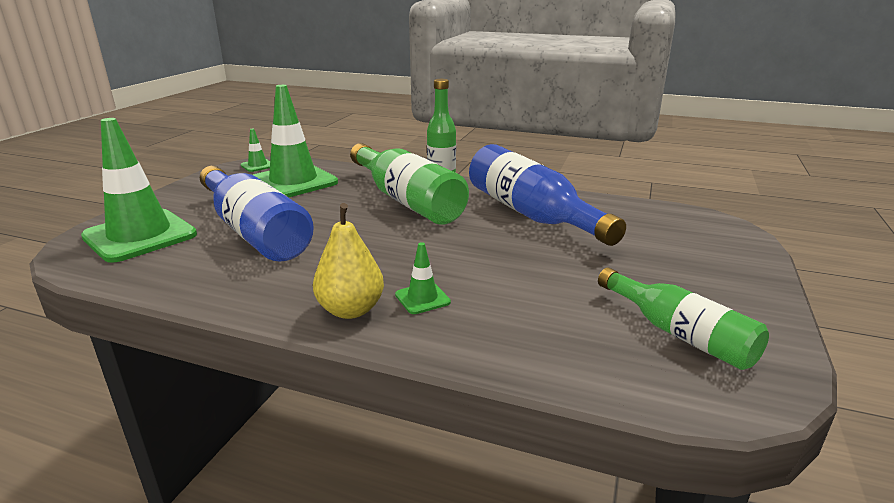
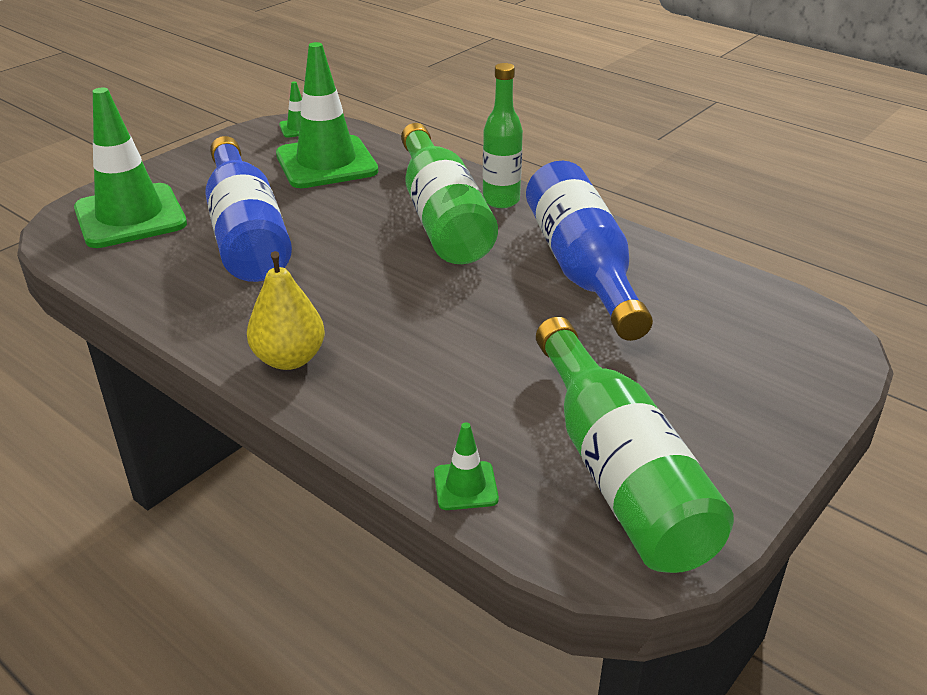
camera: 20 degrees right, 10 degrees up
(422, 298) = (370, 361): green traffic cone -> green traffic cone (465, 486)
(679, 334) = (619, 472): green bottle -> green bottle, size x1.62

